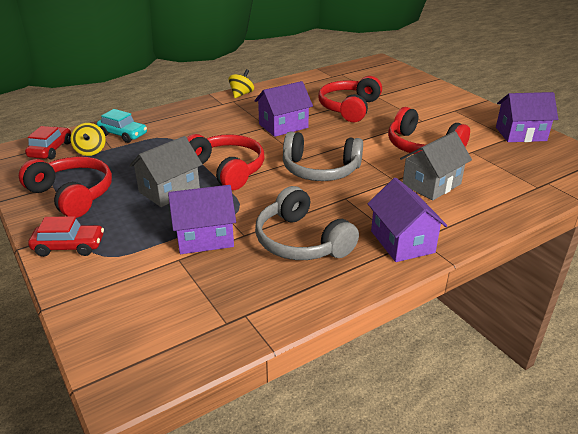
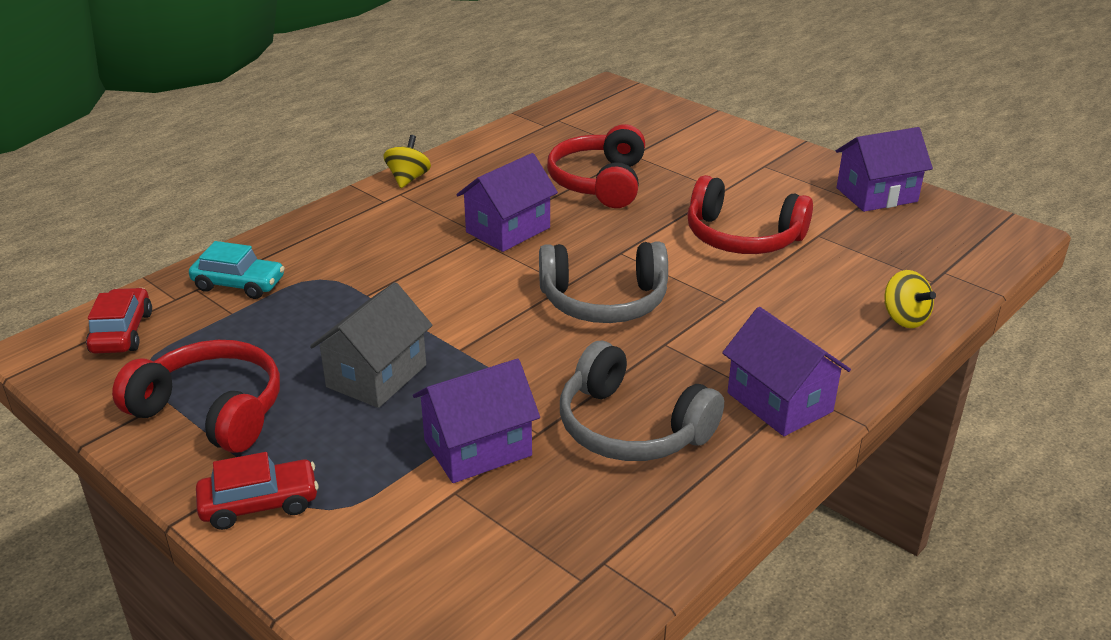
camera: 15 degrees left, 0 degrees up
(90, 151) = (197, 324): yellow spinning top -> yellow spinning top (904, 318)
(227, 169) = (453, 323): red headphones -> none
(431, 184) = (782, 300): grey house -> none

